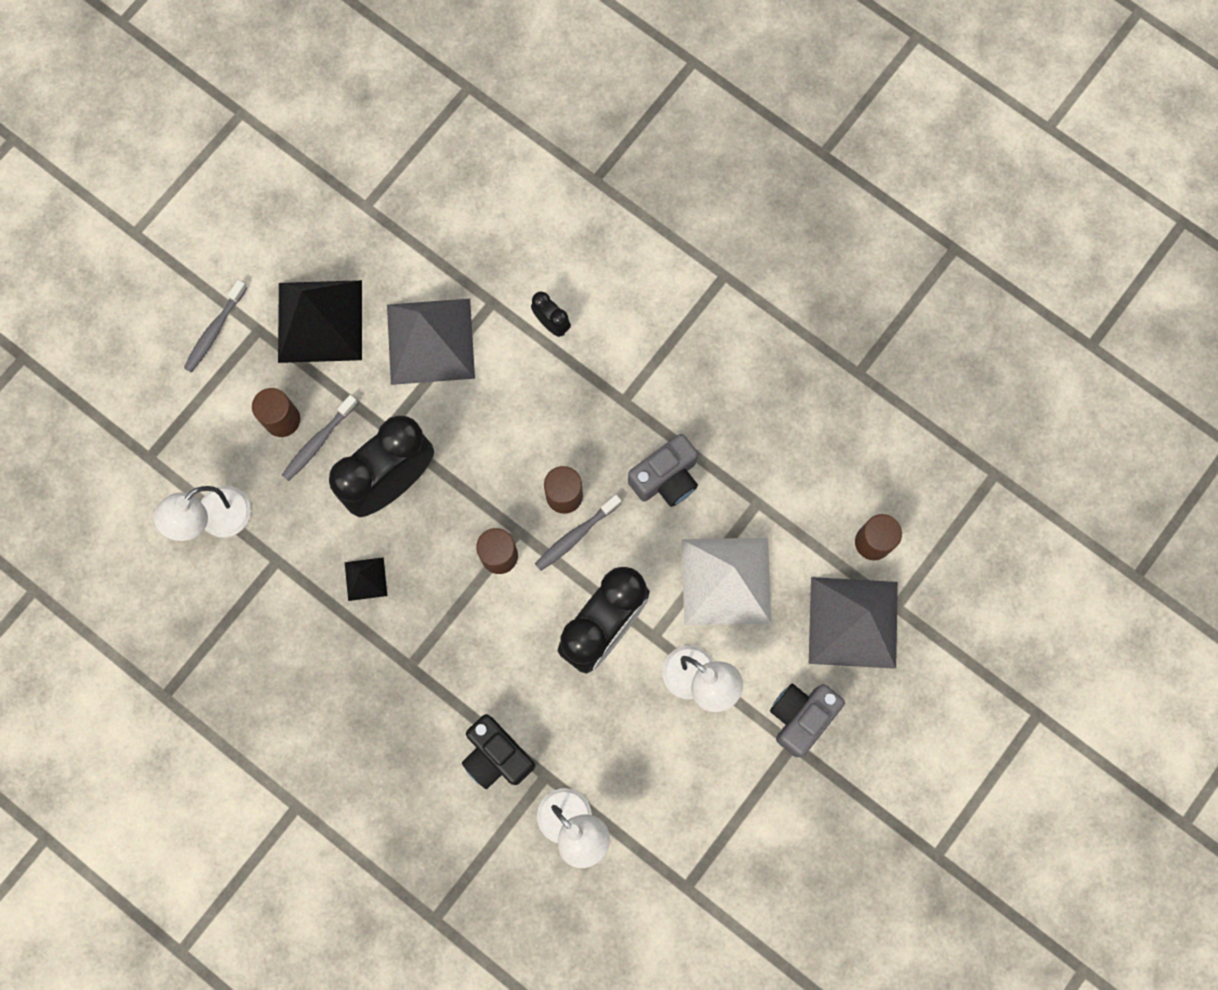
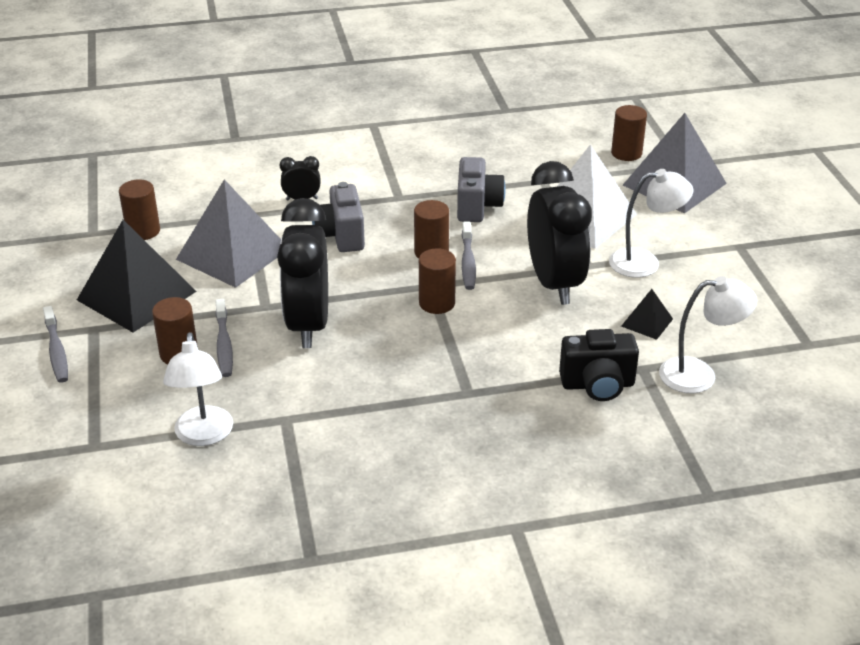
camera: 50 degrees left, 40 degrees down
(366, 579) = (366, 378): black pyramid -> black pyramid (647, 322)
(400, 242) = (143, 231): none -> brown cylinder
(801, 717) = (721, 233): grey camera -> grey camera (341, 236)

